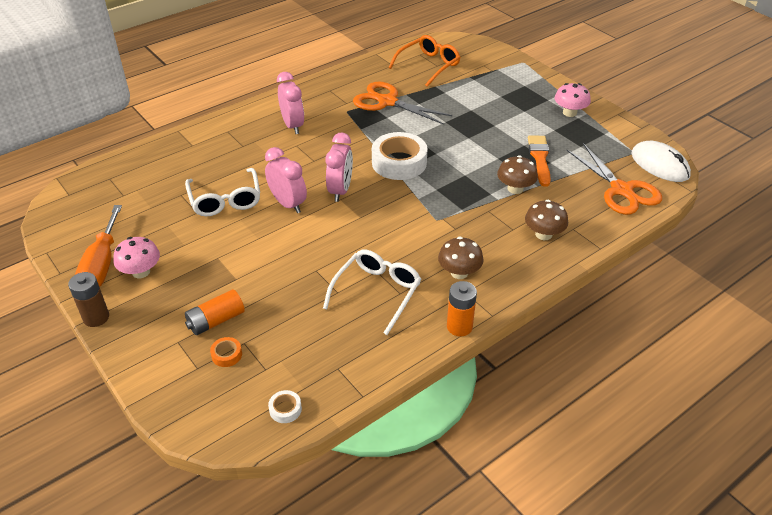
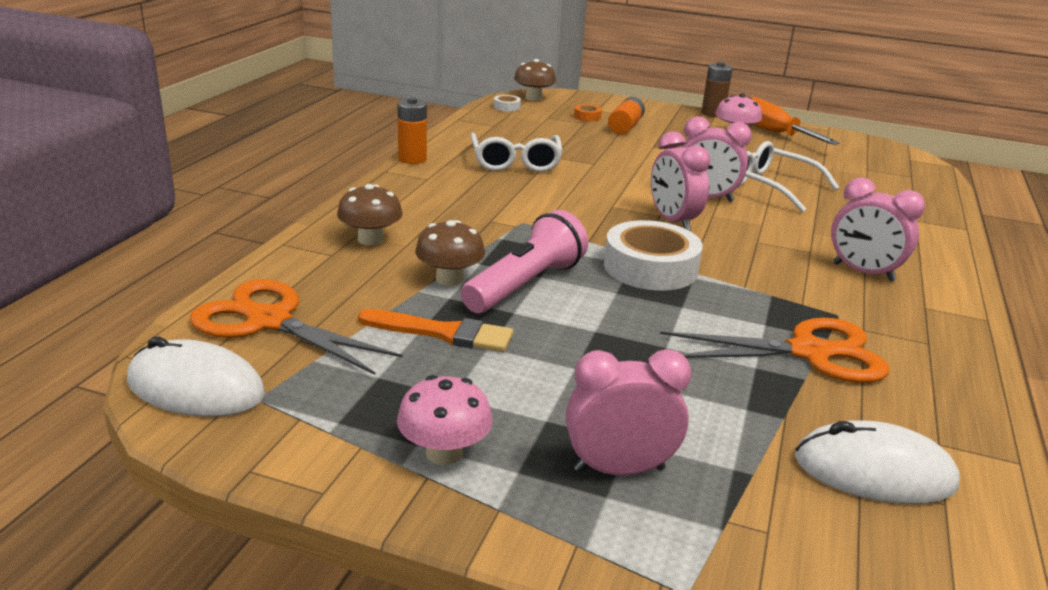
camera: 145 degrees right, 15 degrees down
(428, 66) = (874, 471): orange glasses -> white mouse
(459, 272) = (447, 189): brown mushroom -> brown mushroom (533, 98)
(478, 172) = (525, 285): none -> pink flashlight
(512, 90) = (619, 469): none -> pink clock
(539, 158) = (443, 333): orange brush -> orange brush turned 45 degrees counterclockwise

